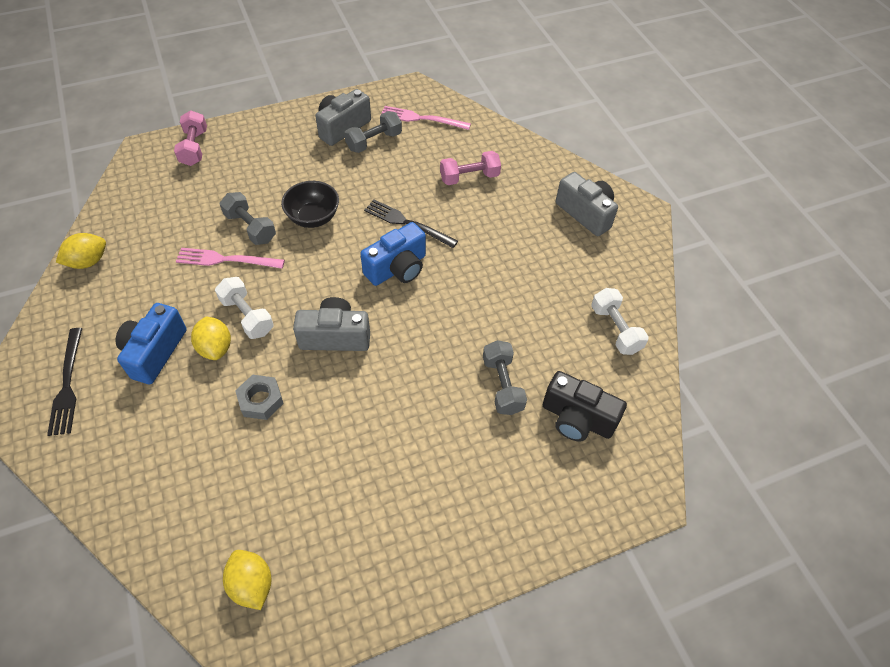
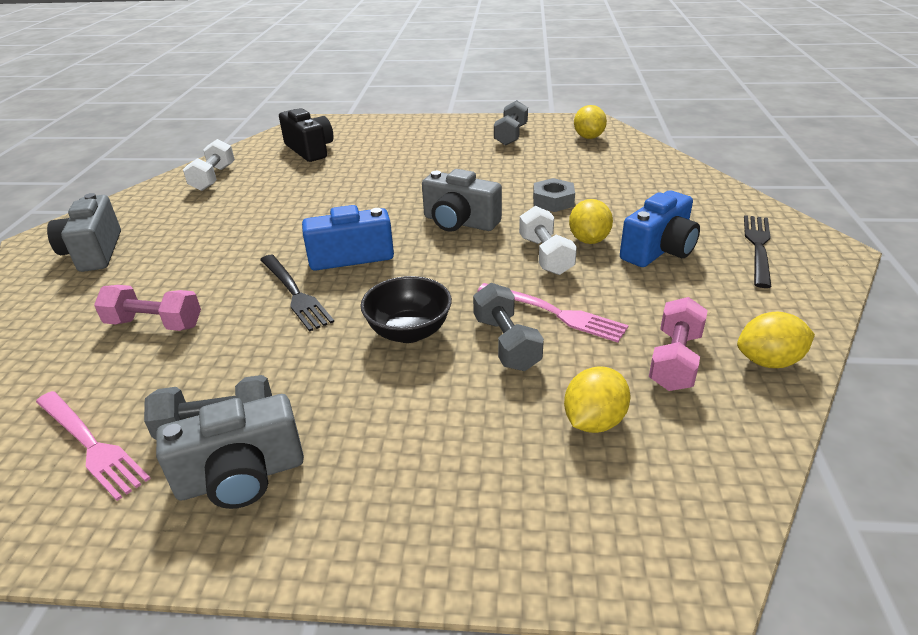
camera: 150 degrees left, 20 degrees down
(190, 196) = (594, 421): none -> yellow lemon
(194, 148) = (567, 532): pink dumbbell -> pink dumbbell (675, 360)
(502, 385) = (342, 171): grey dumbbell -> grey dumbbell (511, 135)

